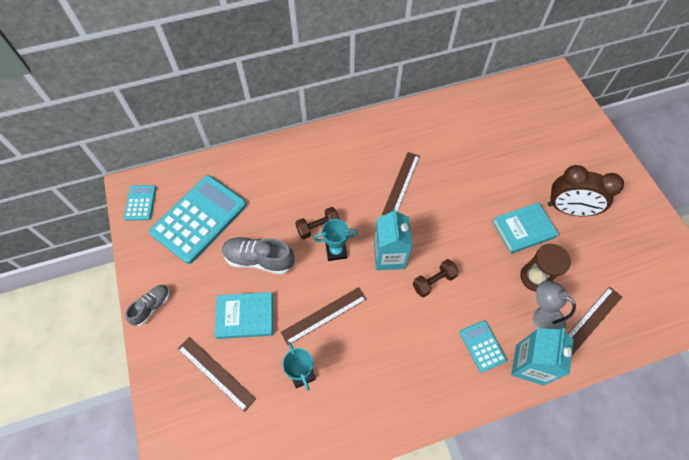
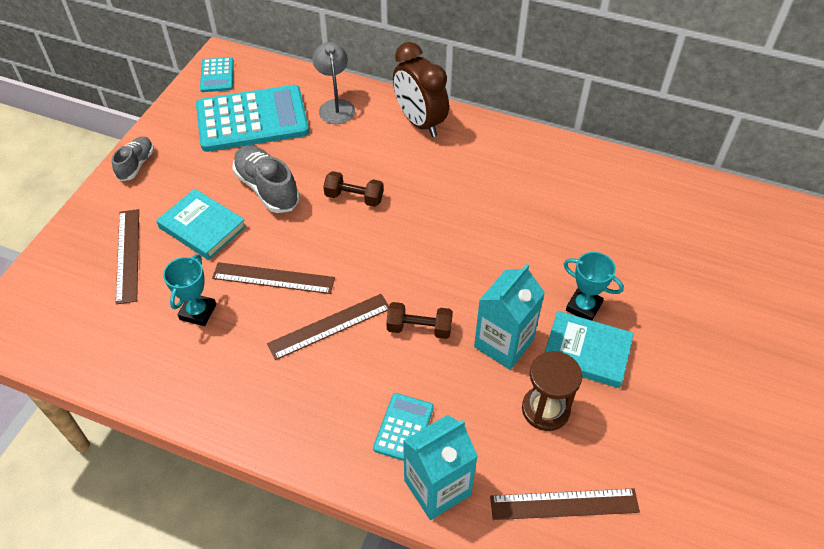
camera: 40 degrees right, 10 degrees down
(140, 203) = (217, 75): turquoise calculator -> turquoise calculator turned 135 degrees clockwise
(152, 307) = (136, 164): grey shoe -> grey shoe turned 60 degrees counterclockwise
(336, 251) = (348, 230): turquoise trophy -> turquoise trophy (583, 307)
(389, 256) = (398, 272): turquoise carton -> turquoise carton (503, 343)
(401, 184) = (487, 214): brown ruler -> brown ruler (329, 326)
(542, 316) = (508, 453): grey lamp -> grey lamp (335, 106)
(568, 209) = (672, 372): brown clock -> brown clock (420, 122)

